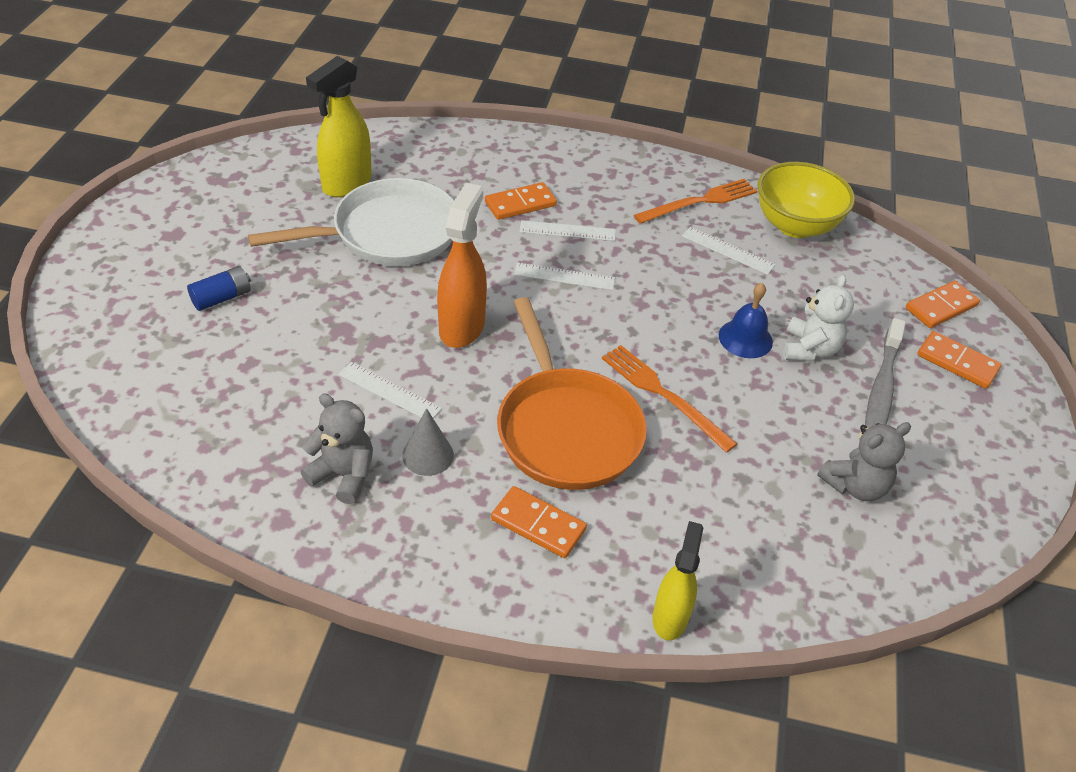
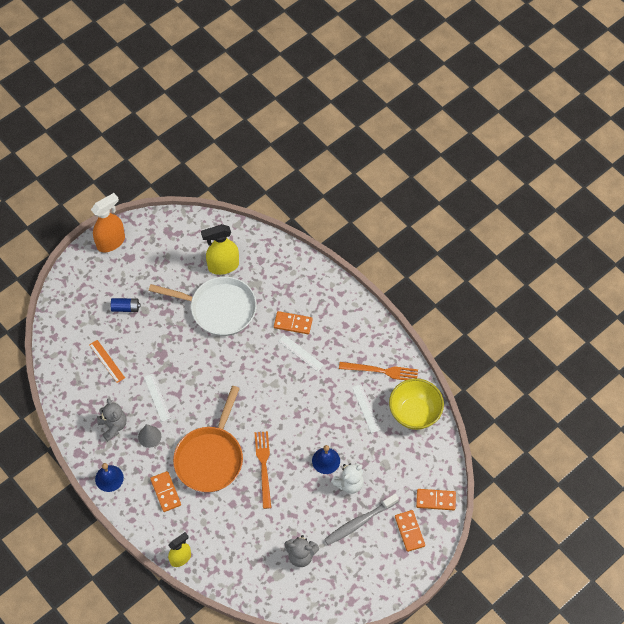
camera: 40 degrees right, 15 degrees up
(247, 385) = (107, 361): none -> orange ruler
(408, 564) = (109, 478): none -> blue bell
(462, 327) = (210, 381): orange spray bottle -> orange spray bottle (111, 242)
(564, 276) = (276, 379): white ruler -> none

